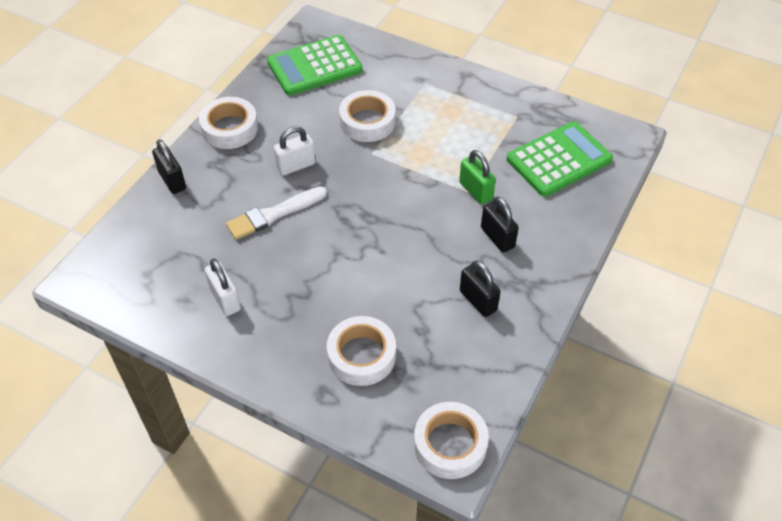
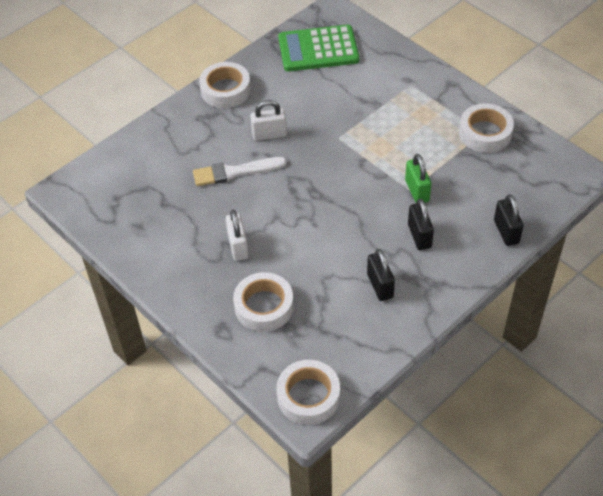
camera: 20 degrees right, 0 degrees up
(172, 180) = (163, 125): black padlock -> black padlock (506, 232)
(225, 299) = (171, 233): white padlock -> white padlock (238, 246)
(367, 122) = (345, 109): white tape -> white tape (485, 133)
(559, 159) = (504, 180): green calculator -> none

